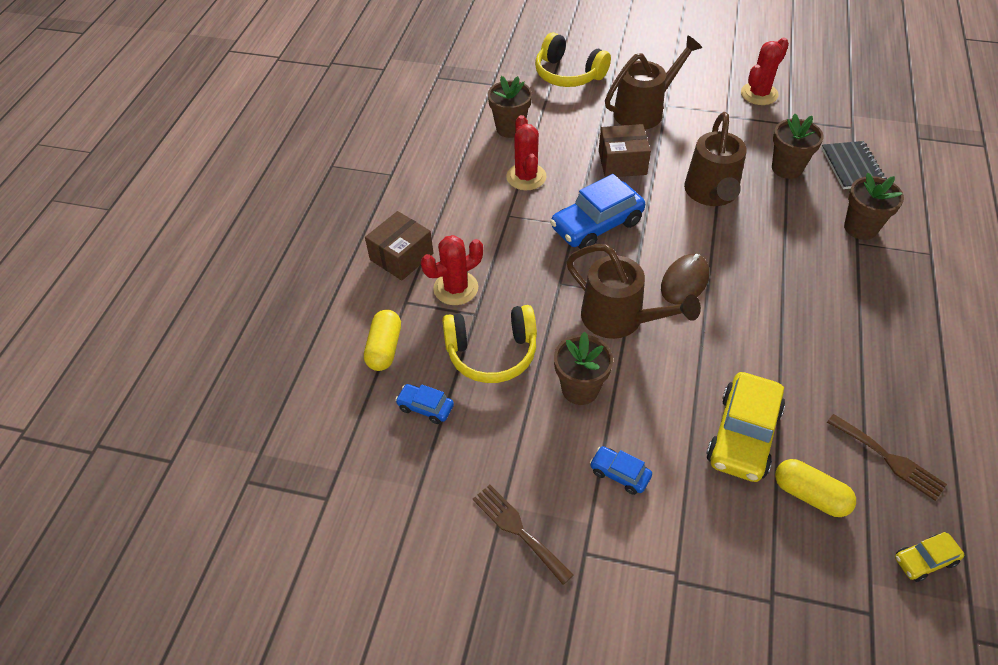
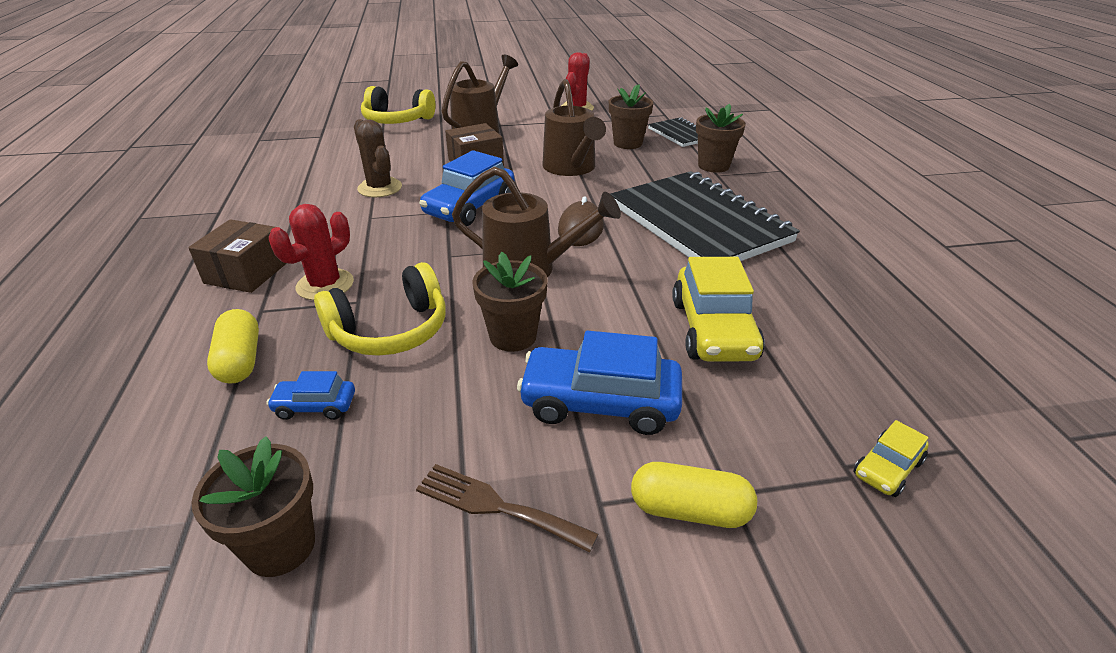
camera: 25 degrees left, 15 degrees down
(510, 128) = (350, 160): brown flower pot -> brown flower pot (280, 546)
(526, 177) = (380, 188): red cactus -> brown cactus
(619, 474) = (600, 403): blue car -> blue car, size x1.99
(799, 306) = (698, 223): none -> black notebook
(810, 495) = (814, 361): yellow capsule -> yellow capsule (689, 510)
(889, 459) = (862, 310): brown fork -> none
(924, 560) = (962, 382): yellow car -> yellow car (887, 468)

